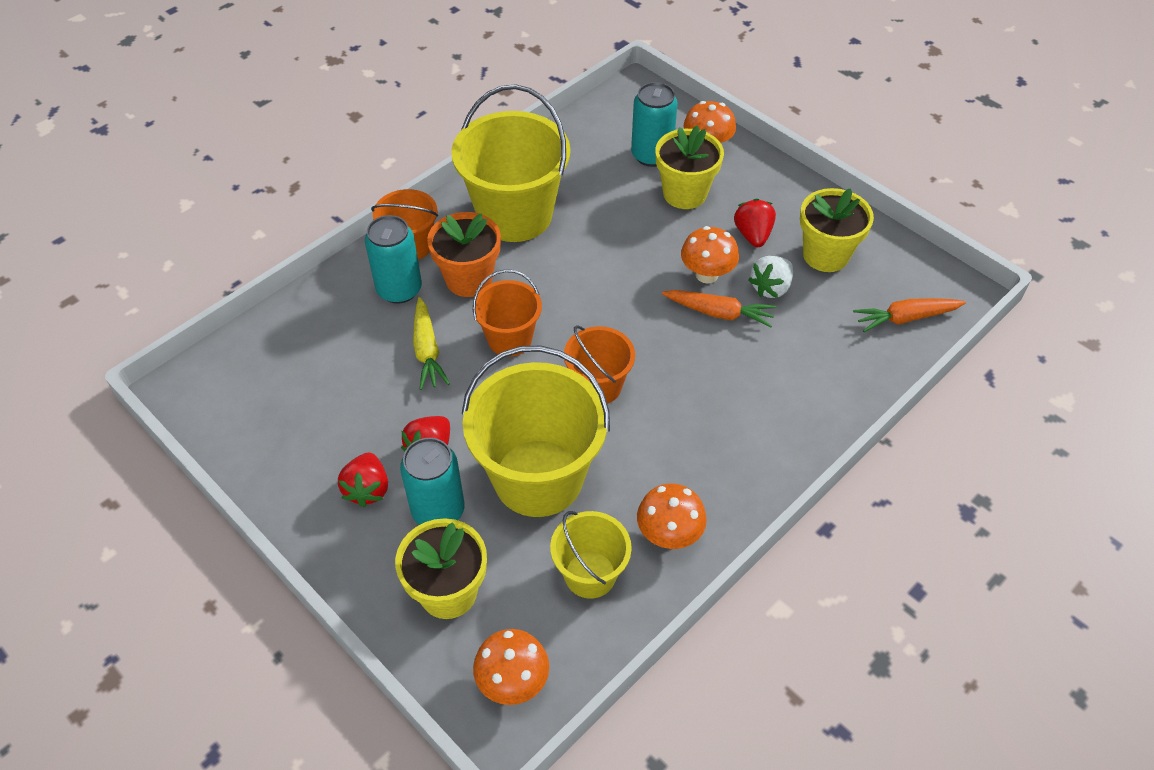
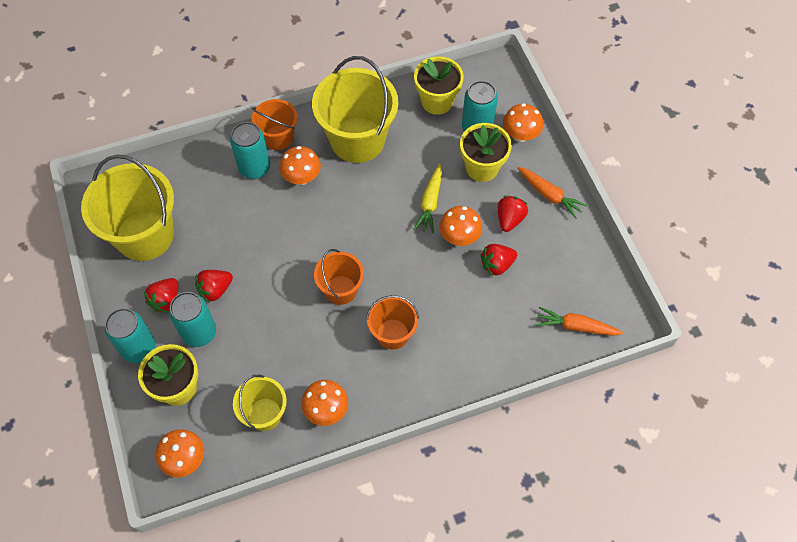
camera: 25 degrees right, 10 degrees up
(362, 565) = (139, 348): none -> turquoise can
(427, 350) = (249, 219): yellow carrot -> yellow carrot (430, 202)
(469, 279) = (302, 177): orange flower pot -> orange mushroom
(509, 339) = (304, 232): orange bucket -> orange bucket (392, 334)
(538, 478) = (269, 337): yellow bucket -> yellow bucket (145, 235)
(719, 313) = (450, 269): orange carrot -> orange carrot (549, 195)
(770, 288) = (497, 265): white strawberry -> red strawberry
(825, 255) = (551, 255): yellow flower pot -> yellow flower pot (437, 101)

